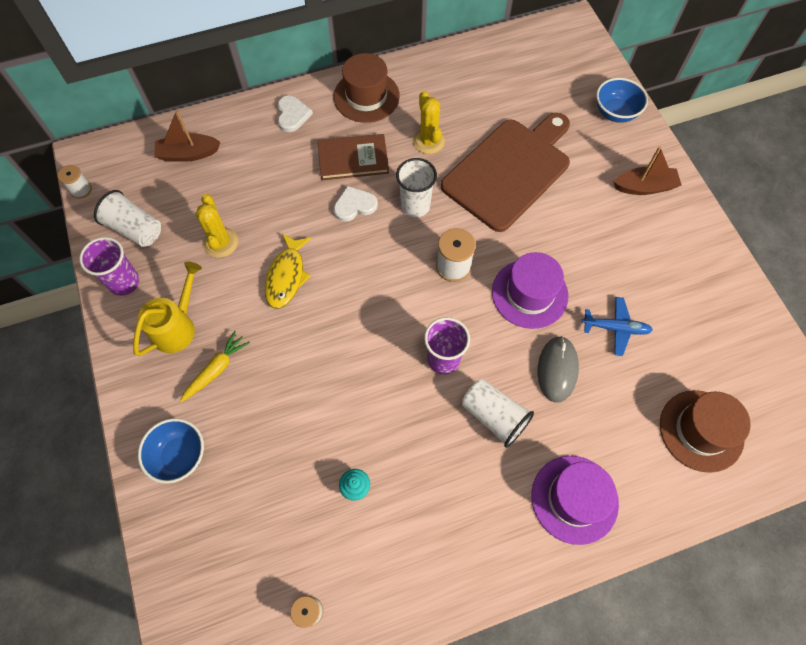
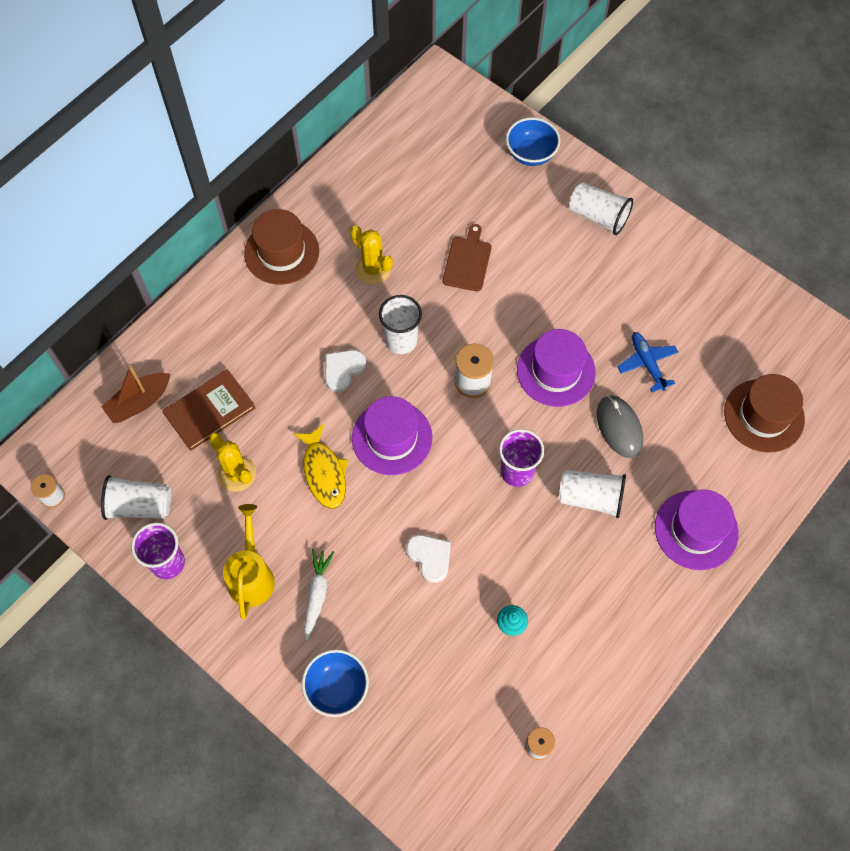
camera: 30 degrees left, 0 degrees up
(216, 369) = (317, 594): yellow carrot -> white carrot
(292, 115) = (219, 308): white heart -> white heart (430, 557)
(353, 159) = (311, 324): brown book -> brown book (209, 411)
(358, 277) = (392, 438): none -> purple hat
(509, 171) = (467, 261): brown cutting board -> brown cutting board, size x0.46
(615, 328) = (647, 363): blue plane -> blue plane turned 90 degrees counterclockwise
(644, 187) = (598, 216): brown boat -> white cup

